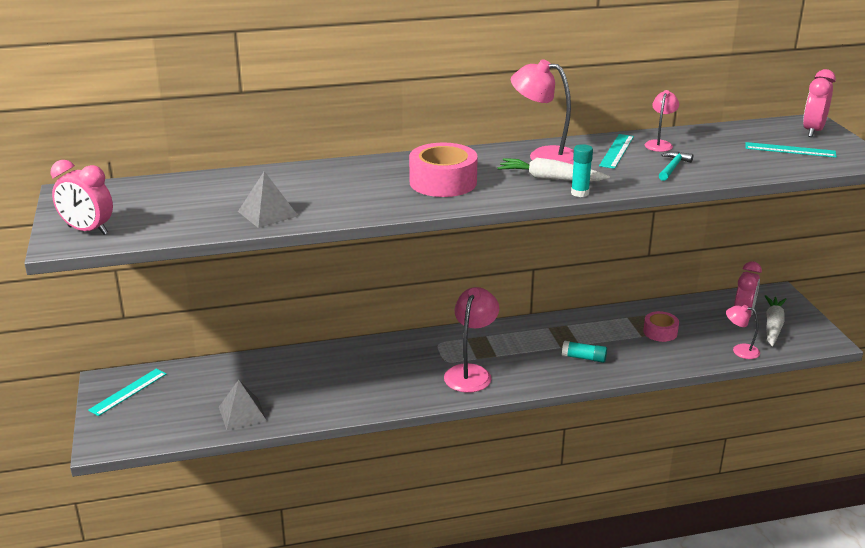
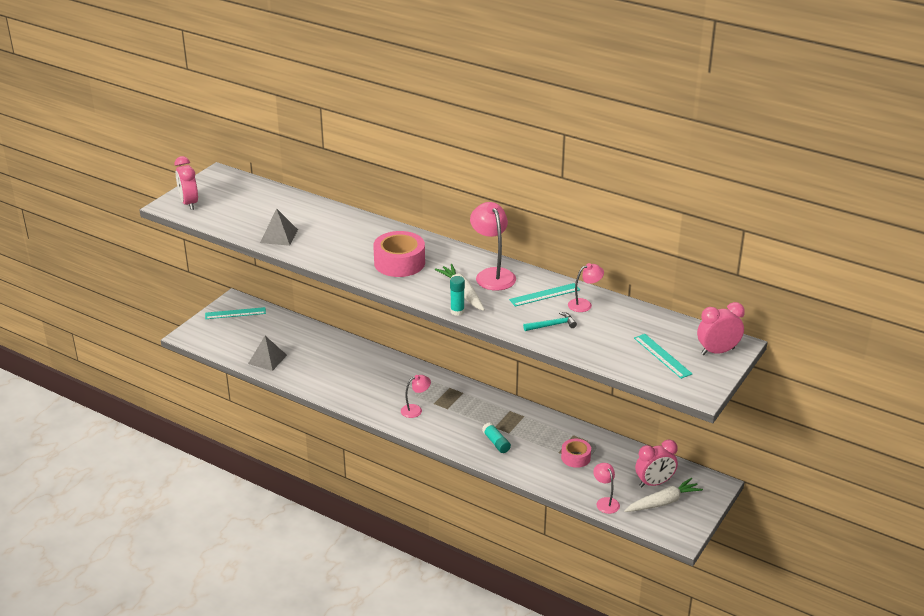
camera: 45 degrees right, 5 degrees up
(471, 373) = (415, 410): pink lamp -> pink lamp, size x0.58

